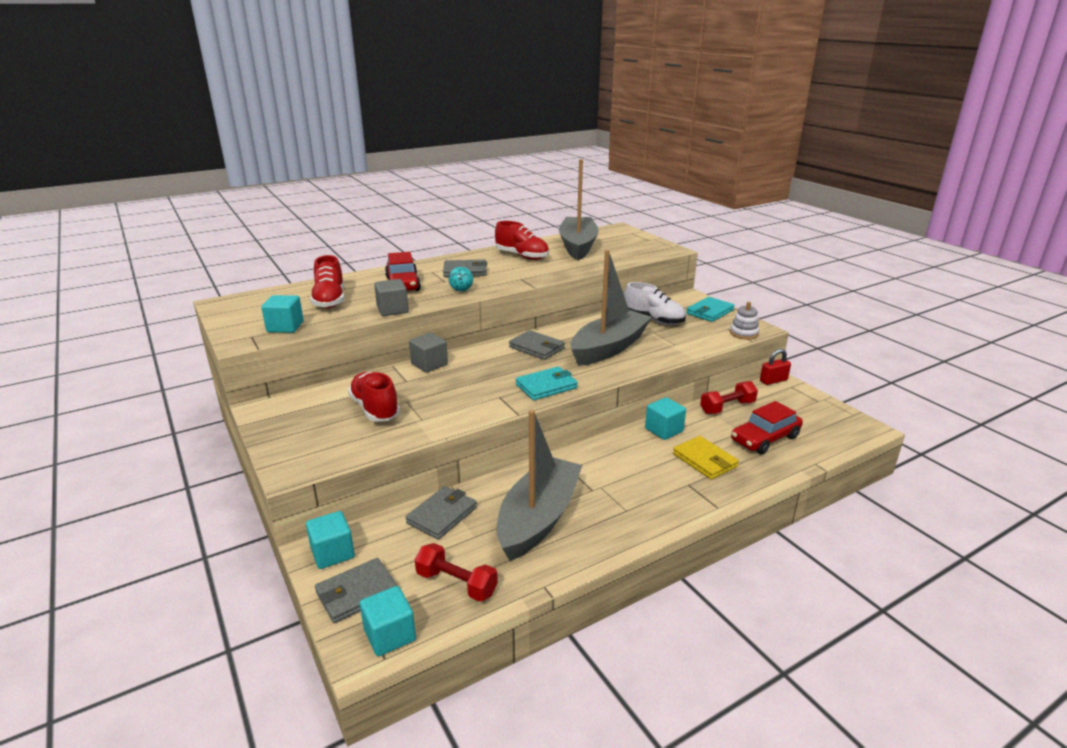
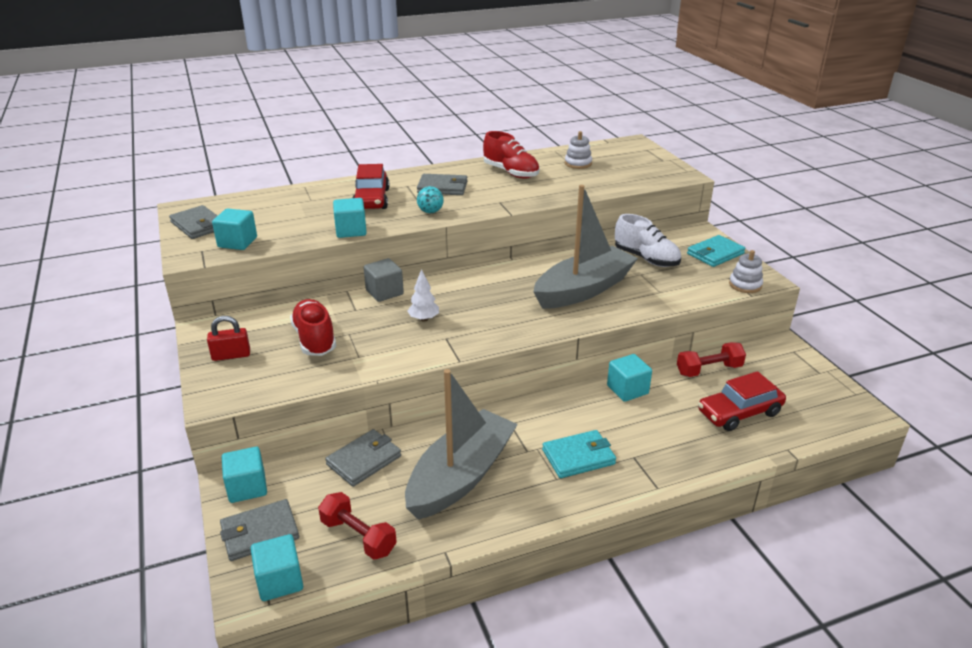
camera: 10 degrees right, 5 degrees up
(330, 300) = (291, 214): red shoe -> none
(392, 310) = (351, 231): grey cube -> turquoise cube
(473, 383) = (424, 319): none -> white tree
(537, 348) = (504, 282): grey wallet -> grey wallet (198, 225)
(546, 386) = (499, 330): turquoise wallet -> turquoise wallet (578, 457)
(578, 246) = (578, 163): grey boat -> white stacking toy
(705, 460) = (661, 431): yellow wallet -> none
(773, 380) = (775, 342): red padlock -> red padlock (231, 355)

